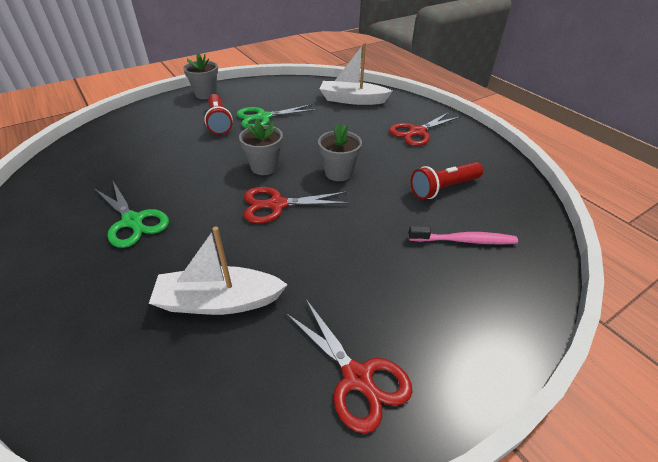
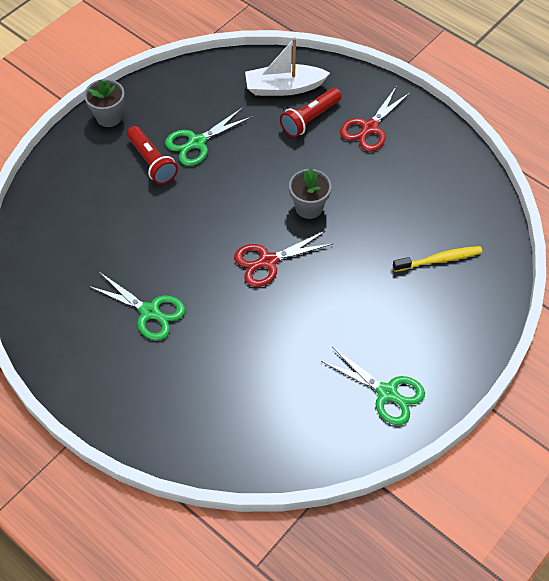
camera: 15 degrees left, 15 degrees up
(219, 301) = (267, 365): white boat -> none
(264, 167) = (234, 217): grey flower pot -> none
(357, 377) = (387, 393): red scissors -> green scissors
(443, 188) = (411, 203): red flashlight -> red flashlight (310, 119)
(464, 240) = (439, 260): pink toothbrush -> yellow toothbrush

